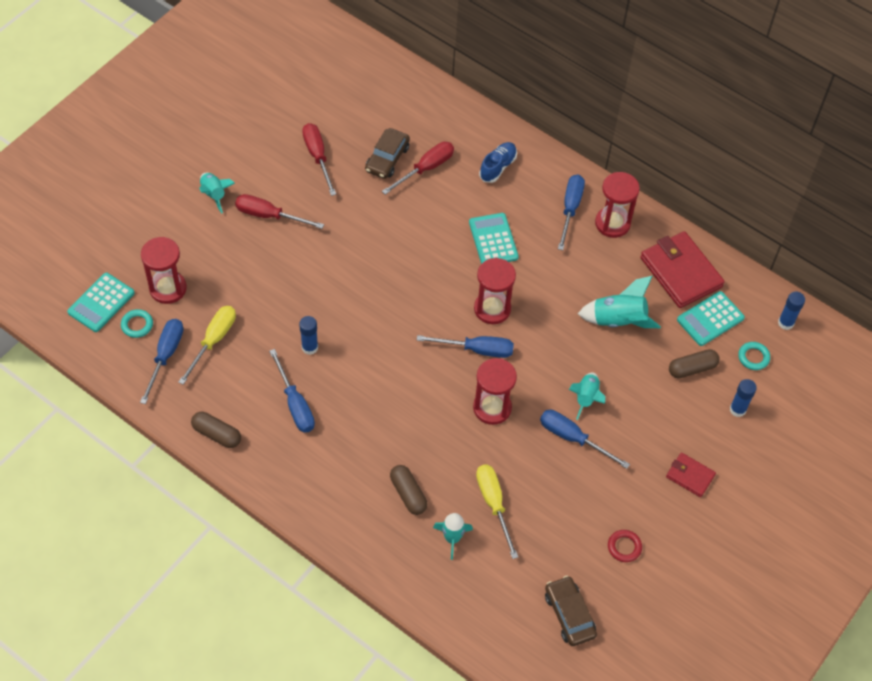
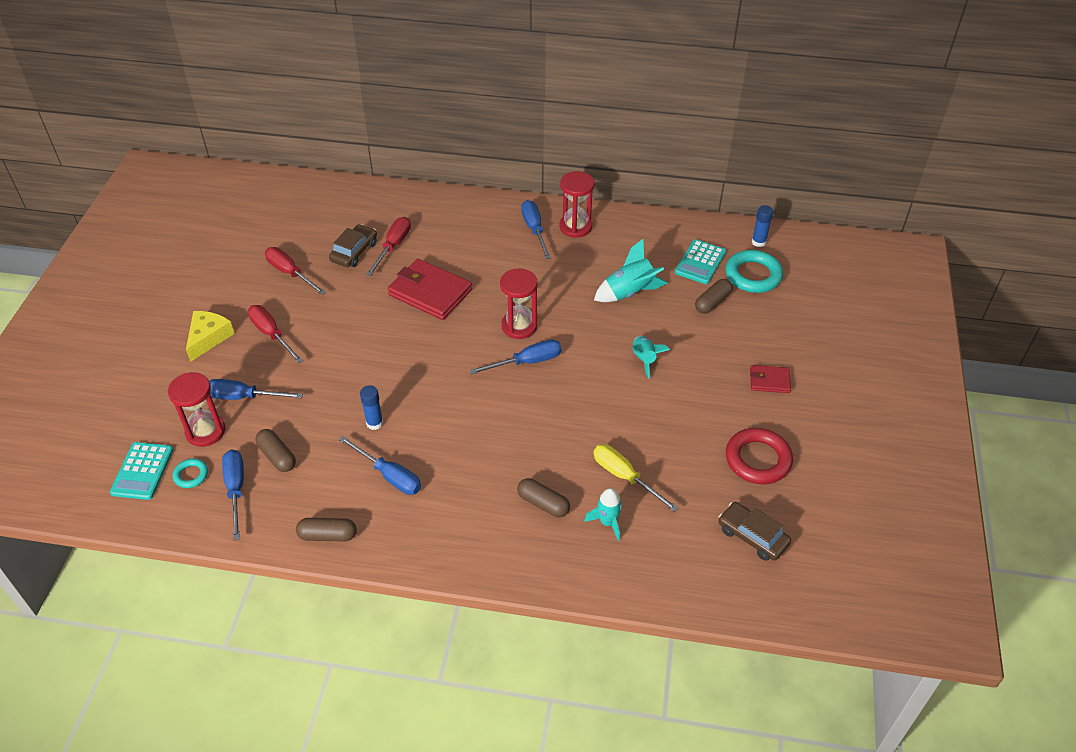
camera: 25 degrees left, 10 degrees down
(213, 341) = (277, 456): yellow screwdriver -> brown capsule
(214, 195) = (208, 338): turquoise rocket -> yellow cheese
(269, 216) = (271, 334): red screwdriver -> red screwdriver turned 60 degrees clockwise
(387, 159) = (354, 252): brown car -> brown car turned 150 degrees counterclockwise
(492, 408) = (570, 401): red hourglass -> none
(493, 240) = (485, 275): turquoise calculator -> none
(497, 167) = (454, 223): blue shoe -> none
(573, 438) = (655, 394): blue screwdriver -> blue screwdriver (243, 397)
(624, 547) = (758, 459): red ring -> red ring, size x1.95
(680, 272) = (653, 239): red wallet -> red wallet (430, 293)
(737, 409) = (769, 316): blue glue stick -> none
(753, 357) = (753, 275): turquoise ring -> turquoise ring, size x1.95

